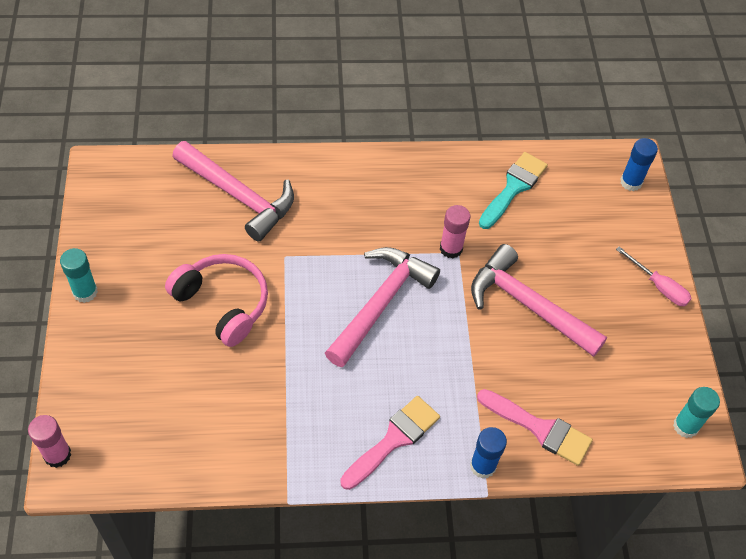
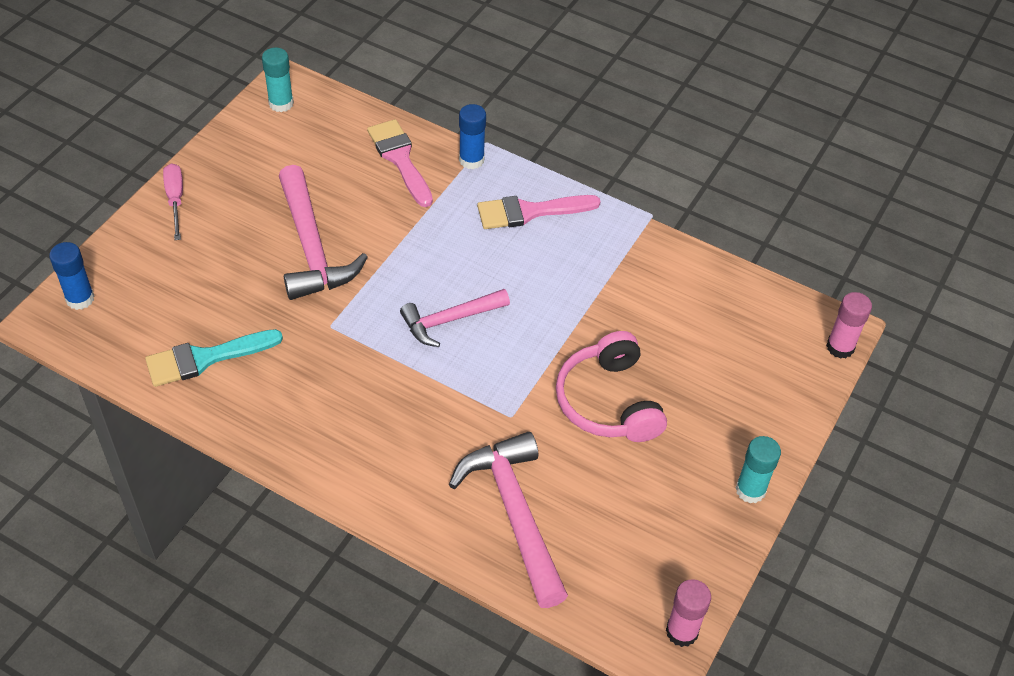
camera: 145 degrees left, 5 degrees down
(380, 303) = (450, 320): pink hammer -> pink hammer, size x0.64
(451, 248) = (333, 333): pink glue stick -> pink glue stick (682, 631)

